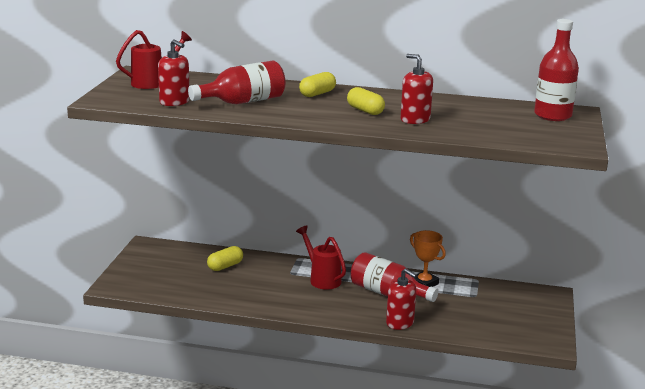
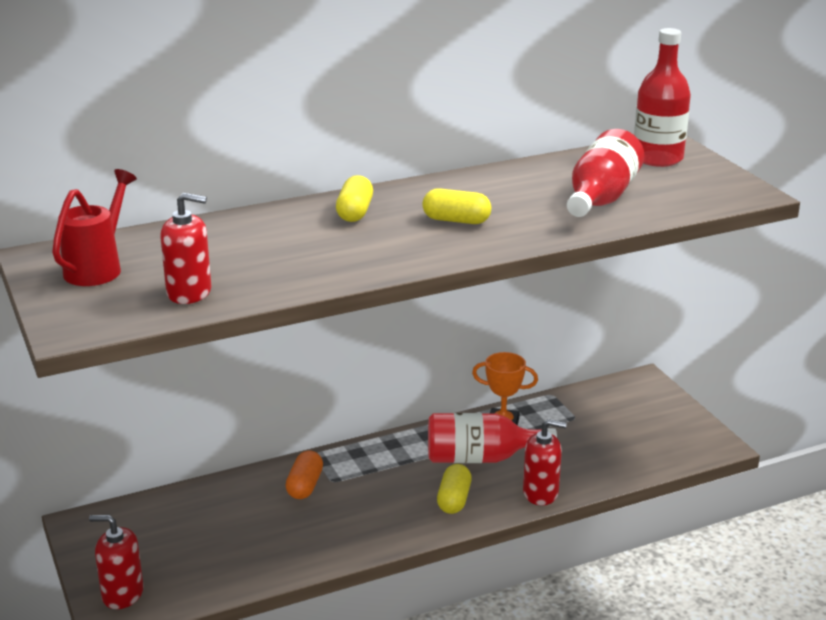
camera: 35 degrees left, 5 degrees up
(225, 266) = (235, 509): yellow capsule -> yellow capsule (454, 500)
(243, 102) = (283, 259): red bottle -> red bottle (601, 198)
(273, 270) = (305, 486): none -> orange capsule
(322, 279) = (380, 472): red watering can -> none
(415, 119) = (533, 214): red soap dispenser -> red soap dispenser (122, 594)

